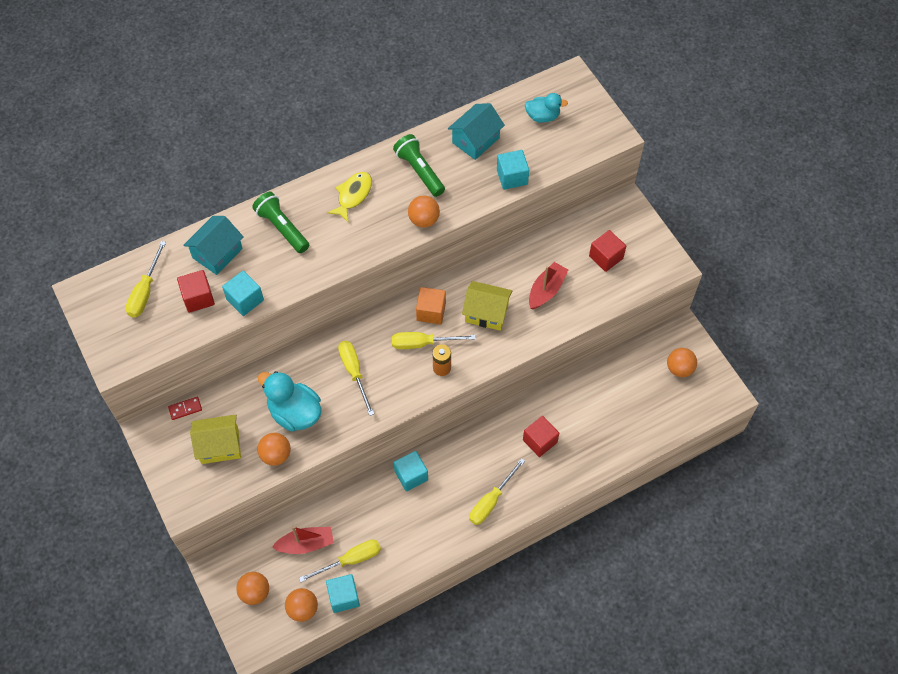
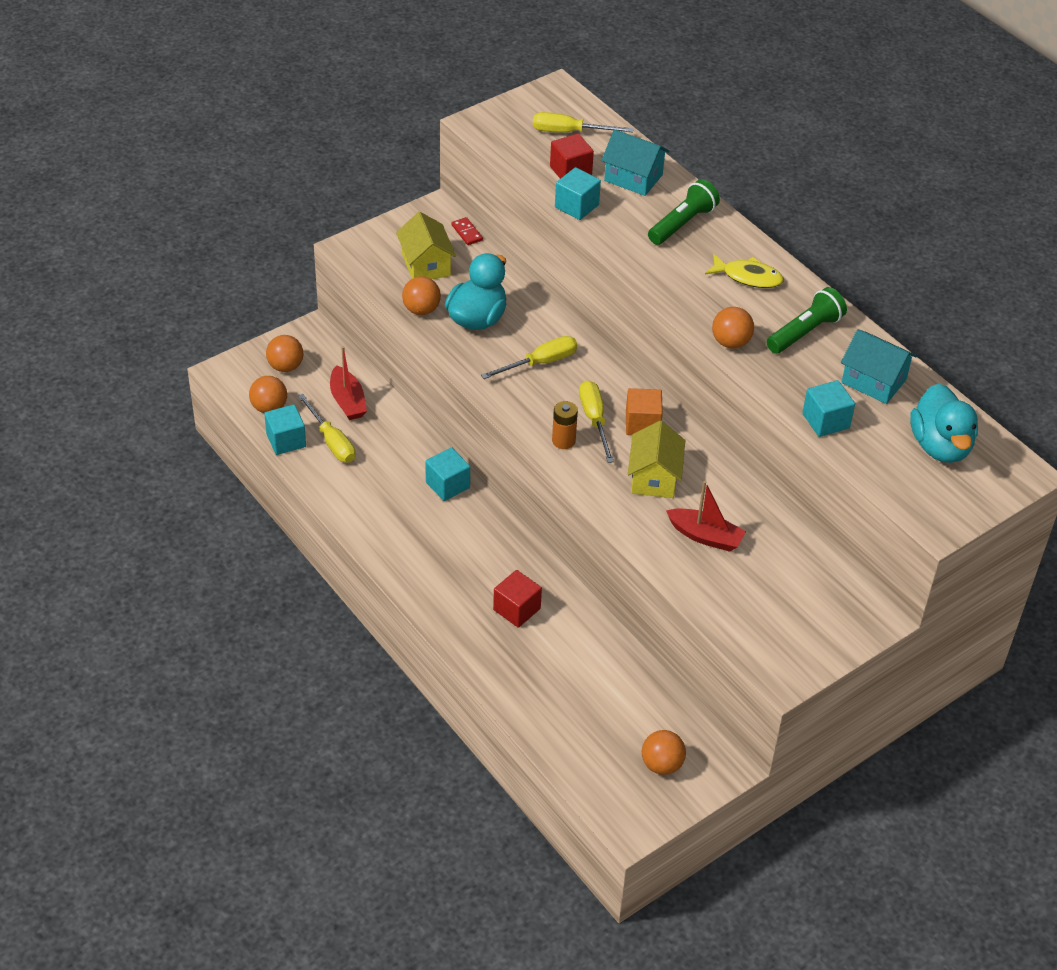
camera: 80 degrees right, 15 degrees down
(491, 501) = (424, 565): yellow screwdriver -> none
(542, 116) = (940, 446): turquoise duck -> turquoise duck, size x1.63
(606, 257) = (777, 598): red cube -> none

